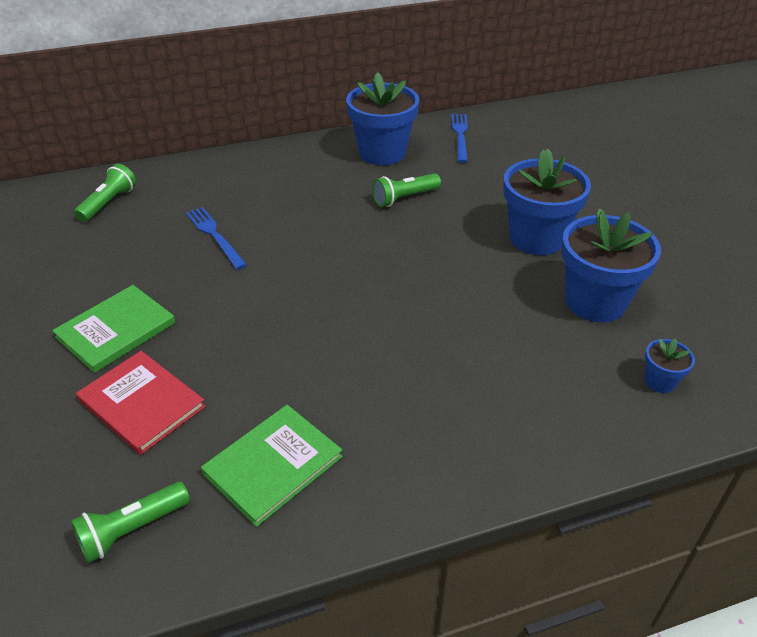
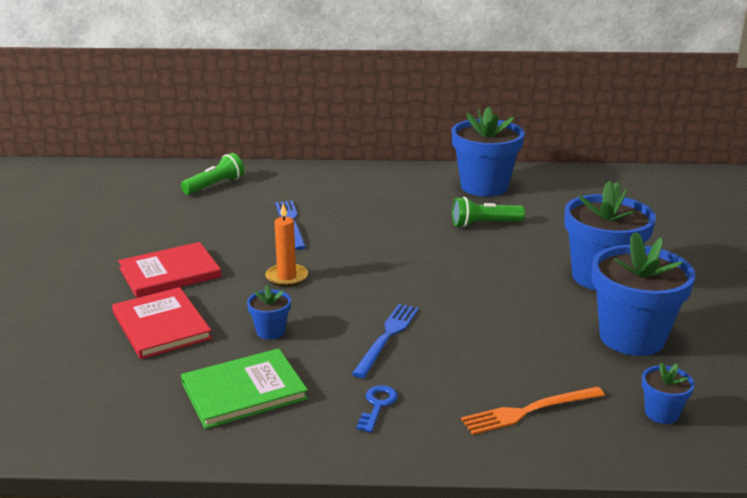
camera: 20 degrees right, 15 degrees down
(116, 330) = (170, 273): green book -> red book
(132, 530) = (105, 406): green flashlight -> none
(245, 307) = (287, 277): none -> orange candle
(262, 380) = (271, 331): none -> blue flower pot
(413, 445) = (377, 405): none -> blue key
(460, 135) = (572, 184): blue fork -> blue fork (387, 337)
(551, 411) = (529, 411): none -> orange fork

